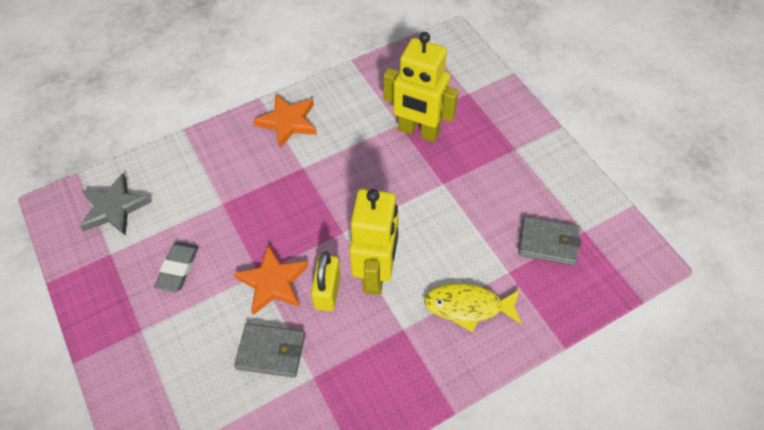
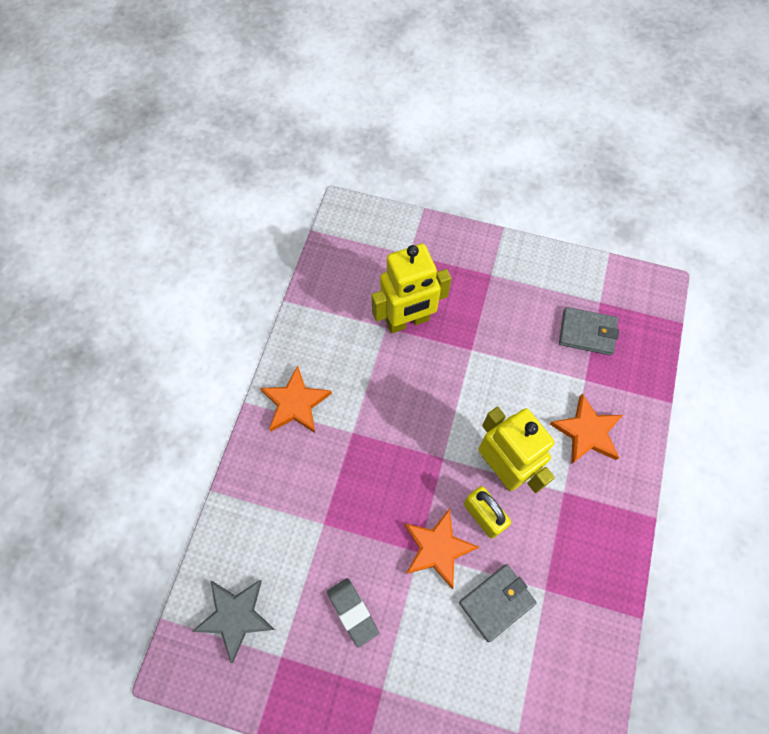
camera: 45 degrees left, 10 degrees up
(468, 306) = (587, 432): yellow fish -> orange star
(548, 242) = (587, 332): grey wallet -> grey wallet turned 45 degrees clockwise

